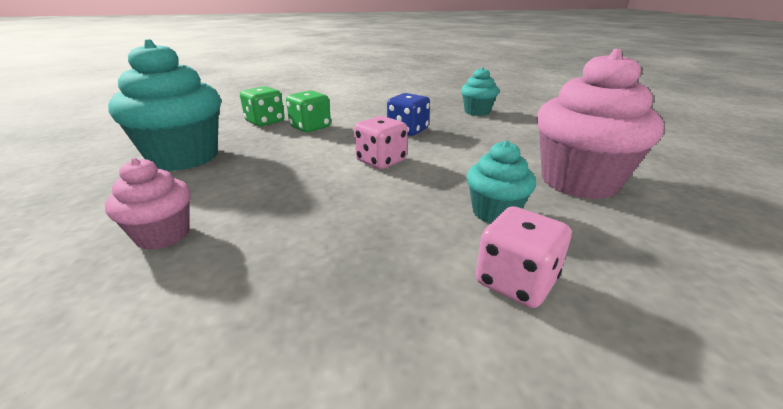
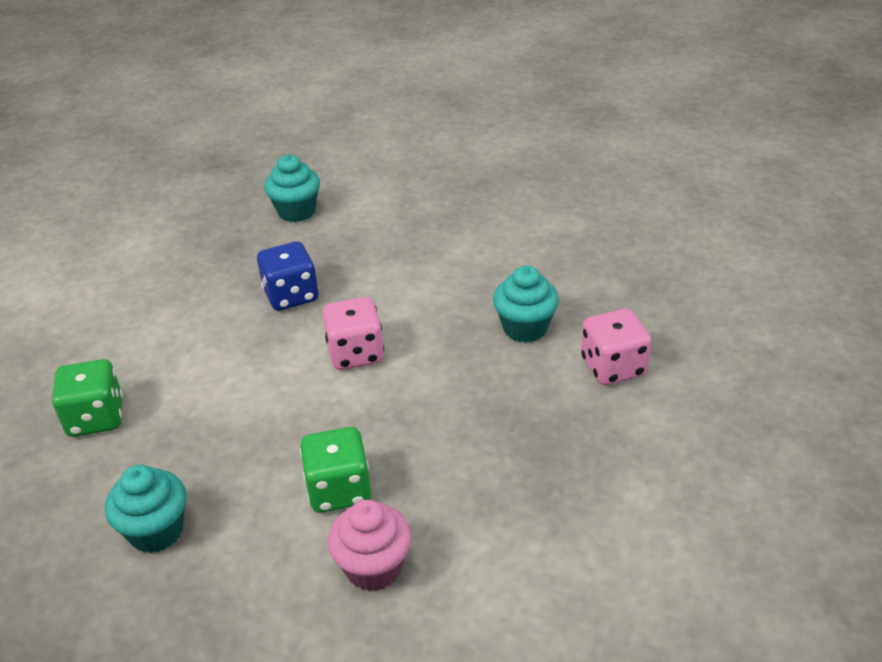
camera: 55 degrees left, 10 degrees up
(184, 157) = (156, 531): turquoise cupcake -> turquoise cupcake, size x0.53
(310, 127) = (178, 377): green dice -> green dice (339, 490)
(579, 181) = (522, 250): pink cupcake -> none

